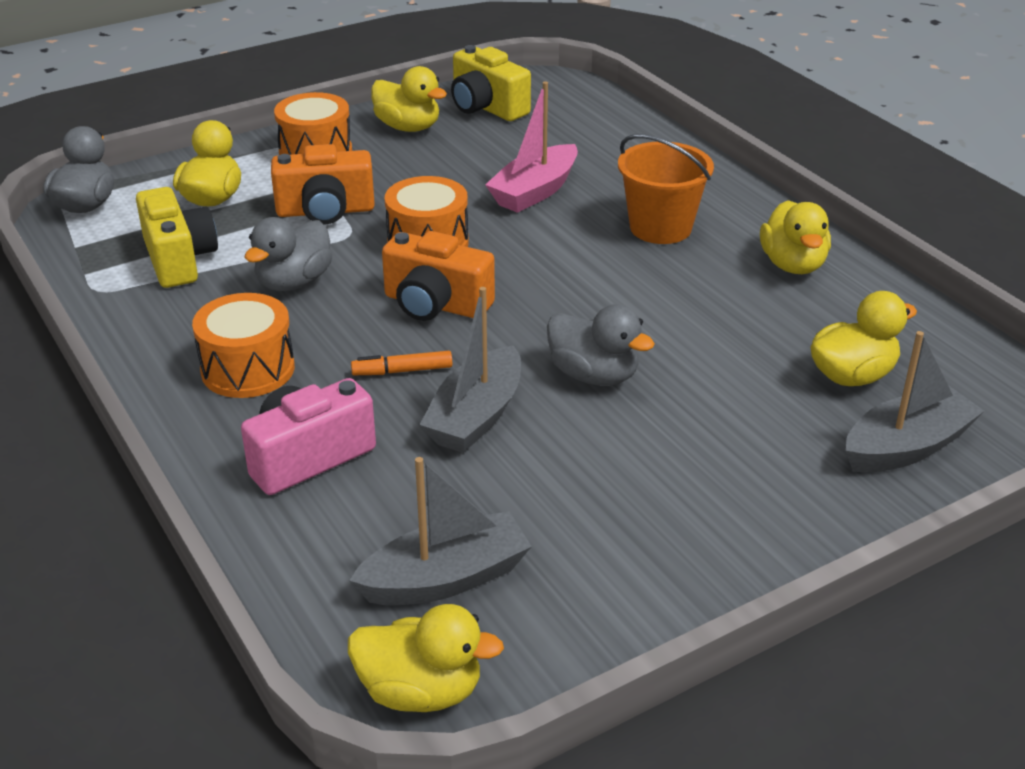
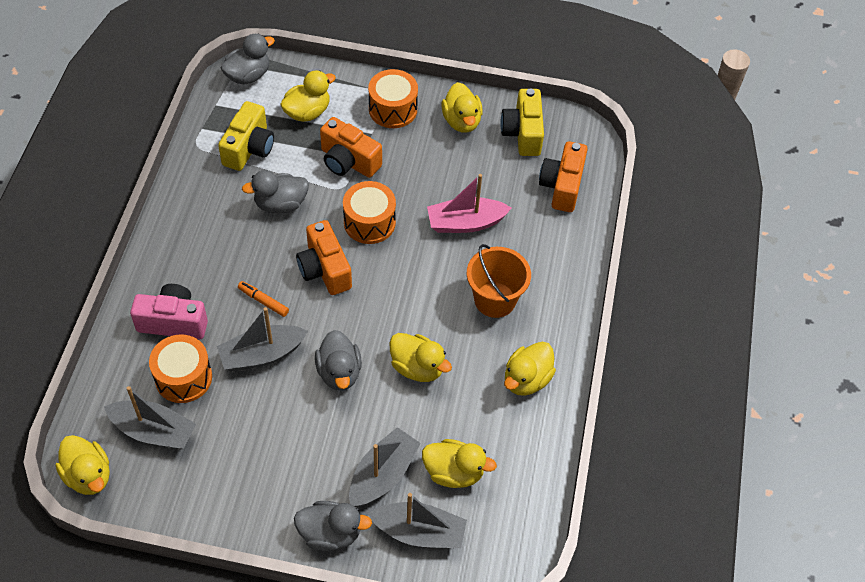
camera: 40 degrees right, 20 degrees up
(248, 369) = (204, 248): orange drum -> orange drum (183, 377)
(587, 122) = (562, 186): none -> orange camera
(672, 320) = (417, 367): none -> yellow duck
(787, 427) = (383, 475): none -> grey boat
(821, 517) = (330, 533): none -> grey duck

